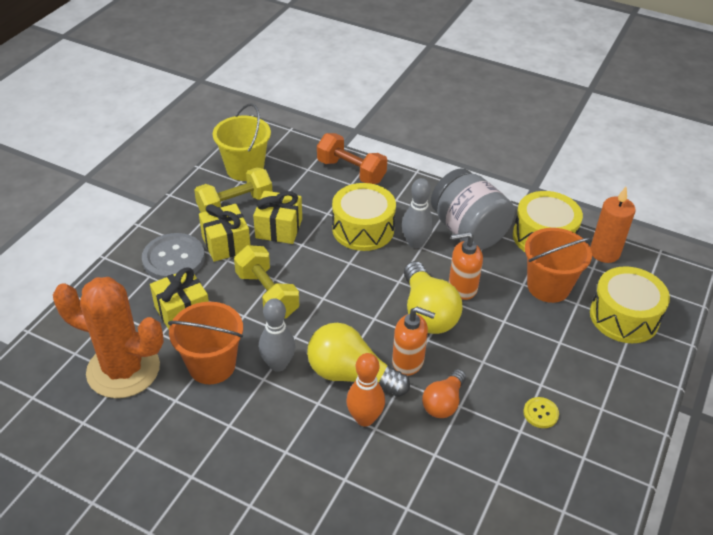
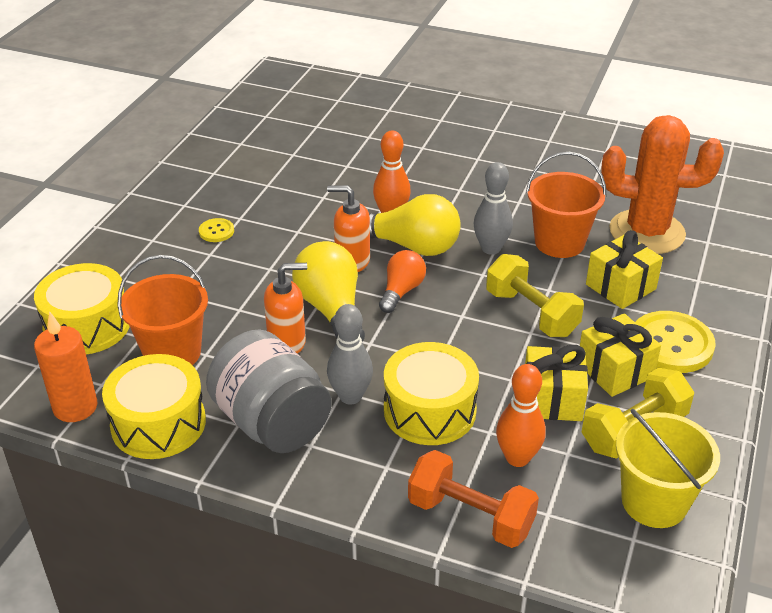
camera: 175 degrees right, 5 degrees down
(174, 259) = (671, 344): grey button -> yellow button
(314, 197) = (517, 458): none -> orange bowling pin
(443, 403) = (314, 232): orange light bulb -> orange light bulb (401, 291)

